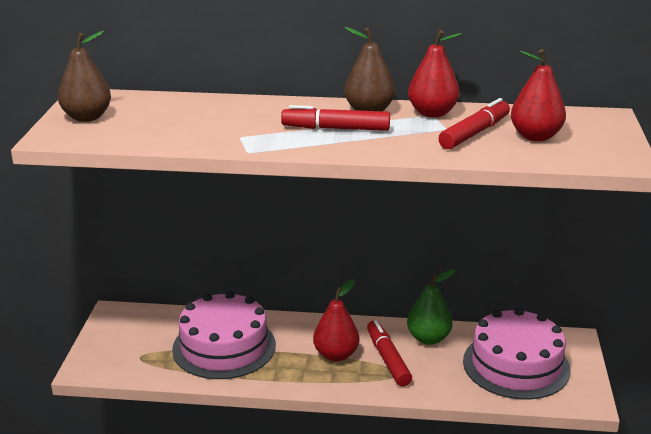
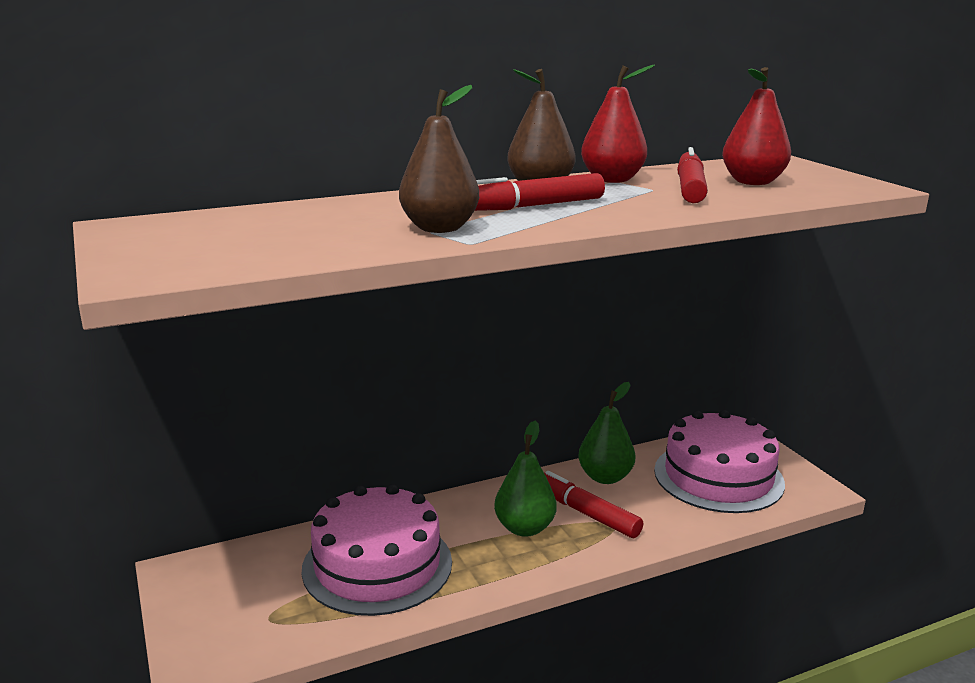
camera: 30 degrees left, 5 degrees down
(87, 117) = (160, 246): brown pear -> brown pear (439, 228)
(336, 355) = (524, 528): red pear -> green pear

